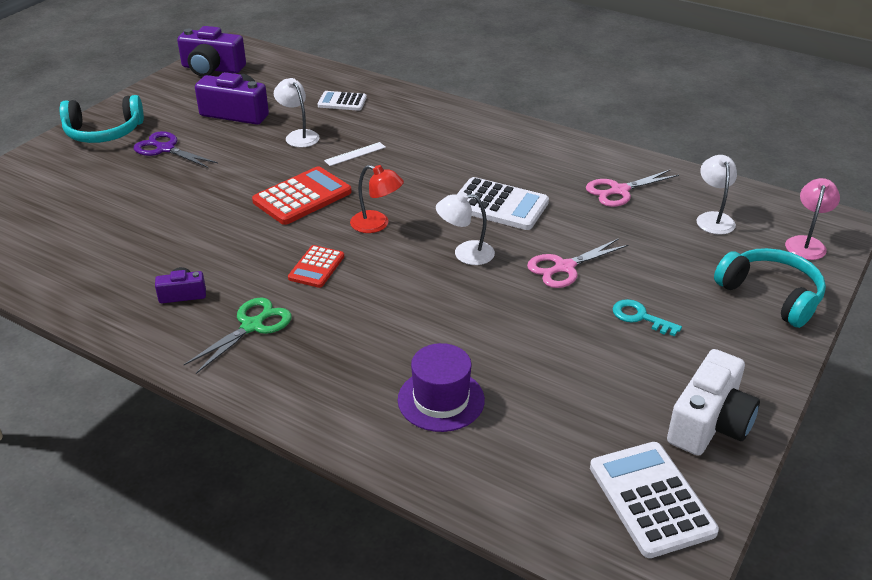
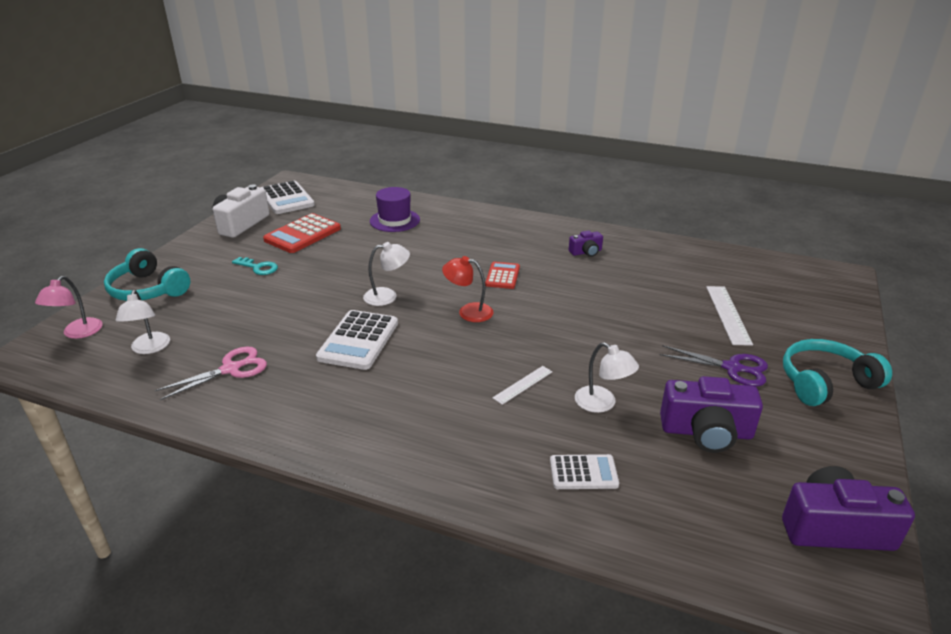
camera: 170 degrees right, 5 degrees down
(107, 194) = (728, 314): none -> white ruler
(252, 326) = (525, 241): green scissors -> none
(302, 197) = (549, 329): red calculator -> red calculator (302, 234)
(499, 205) = (358, 340): white calculator -> white calculator turned 90 degrees counterclockwise
(564, 267) = (306, 294): pink scissors -> none

